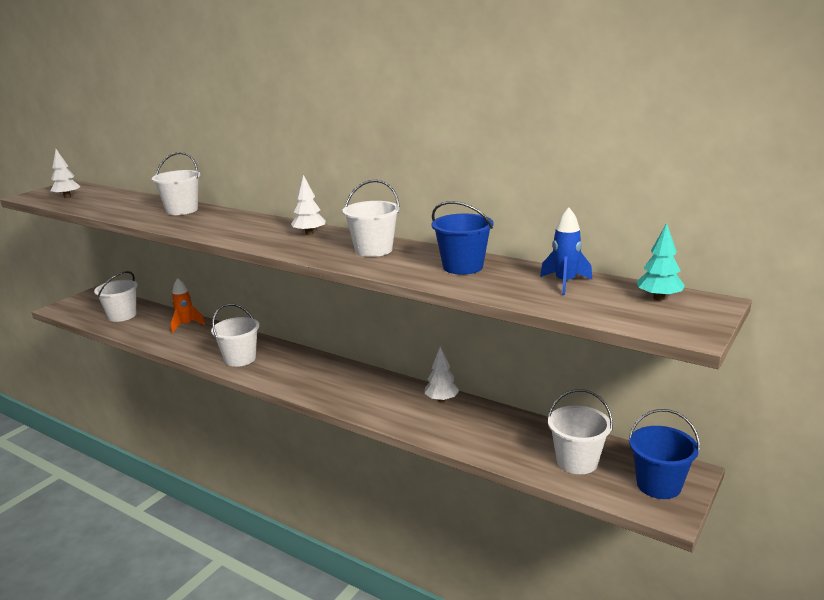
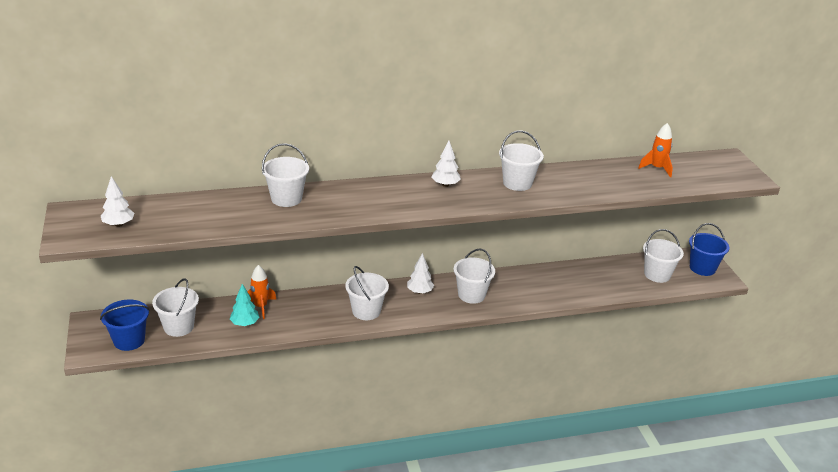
camera: 50 degrees left, 10 degrees up
(341, 386) = (471, 295): none -> white bucket
(441, 400) = (542, 273): white tree -> white tree (419, 291)
(463, 267) = (591, 177): blue bucket -> blue bucket (129, 340)
(565, 283) = (657, 168): blue rocket -> orange rocket
(658, 298) = (708, 162): turquoise tree -> turquoise tree (245, 323)

